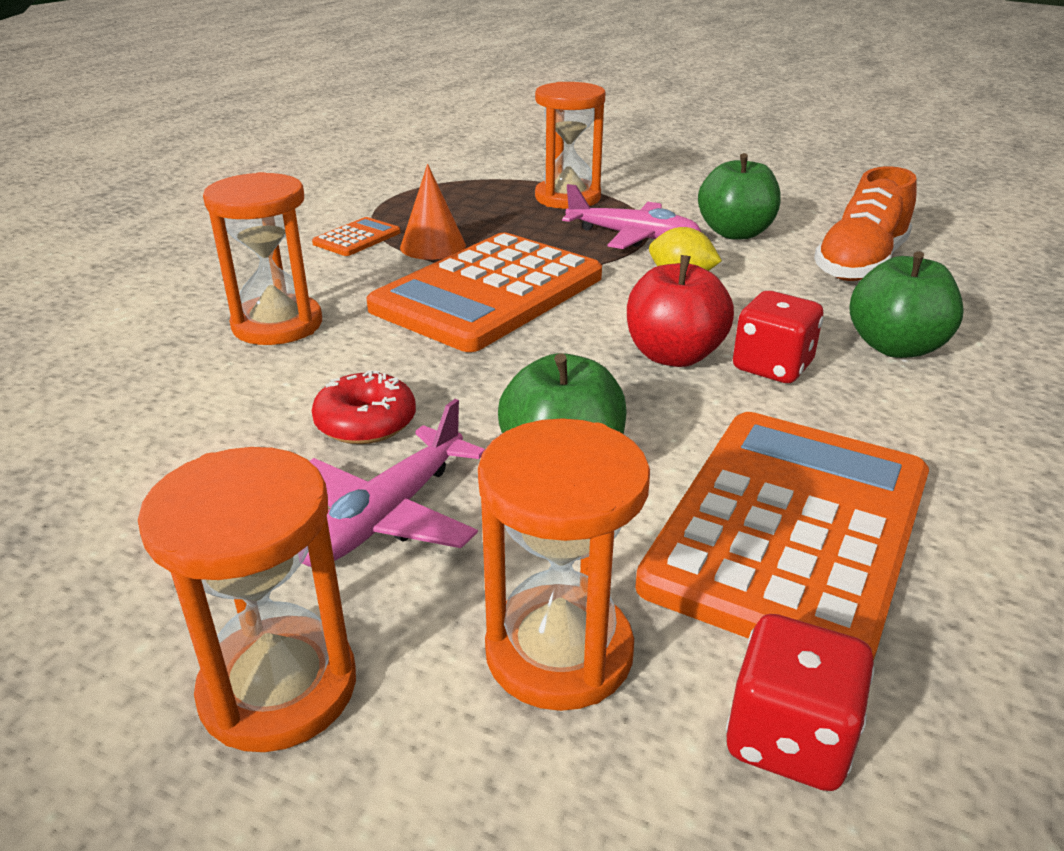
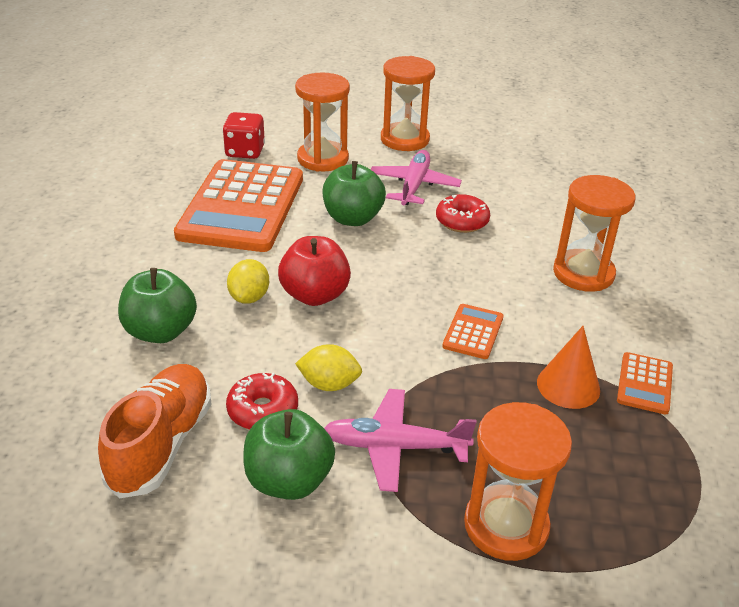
camera: 160 degrees right, 5 degrees up
(489, 293) = (473, 332): orange calculator -> orange calculator, size x0.41
(757, 270) = (263, 410): none -> red donut
(772, 367) = (249, 297): red dice -> yellow lemon

